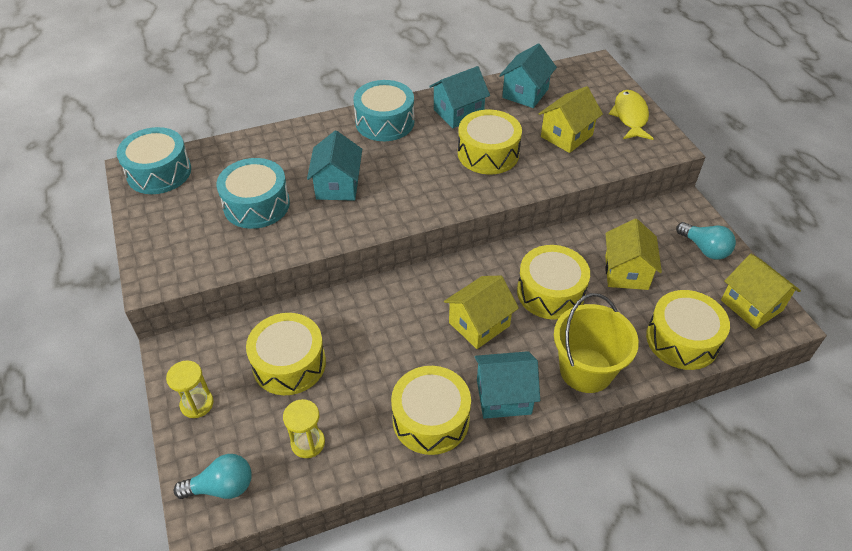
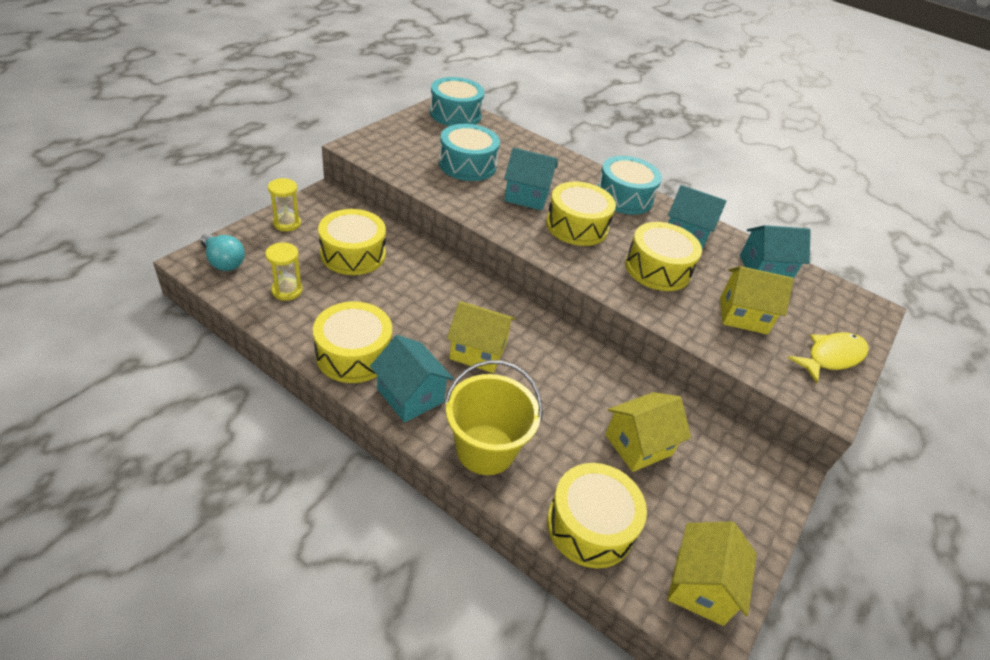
camera: 50 degrees right, 5 degrees down
(337, 186) = (527, 196): turquoise house -> turquoise house turned 45 degrees clockwise
(550, 292) = (558, 390): yellow drum -> yellow drum (576, 226)
(704, 249) = (740, 510): turquoise light bulb -> none

